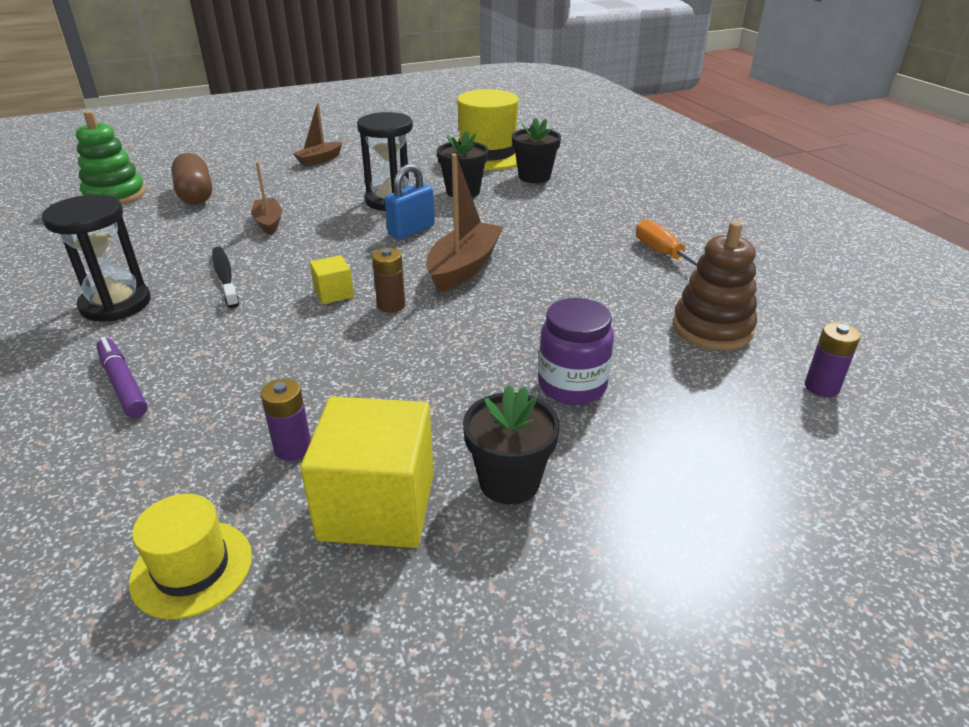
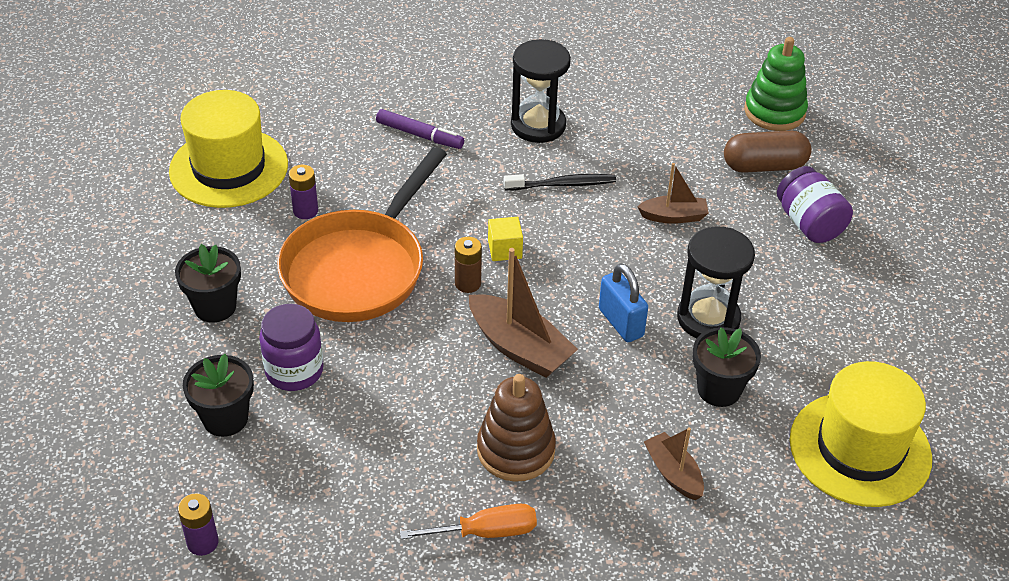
camera: 105 degrees right, 10 degrees up
(123, 384) = (419, 135): purple marker -> purple marker turned 45 degrees clockwise
(192, 568) = (229, 168): yellow hat -> yellow hat, size x1.83
(269, 176) = (809, 223): none -> purple jar
(320, 160) = (859, 270): brown boat -> brown boat (673, 473)
(377, 506) = (231, 242): yellow cube -> none
(391, 377) = (359, 268): none -> orange pan
(534, 177) = (755, 478): black flower pot -> black flower pot (225, 418)
(712, 328) = (325, 505): brown stacking toy -> brown stacking toy (516, 450)

